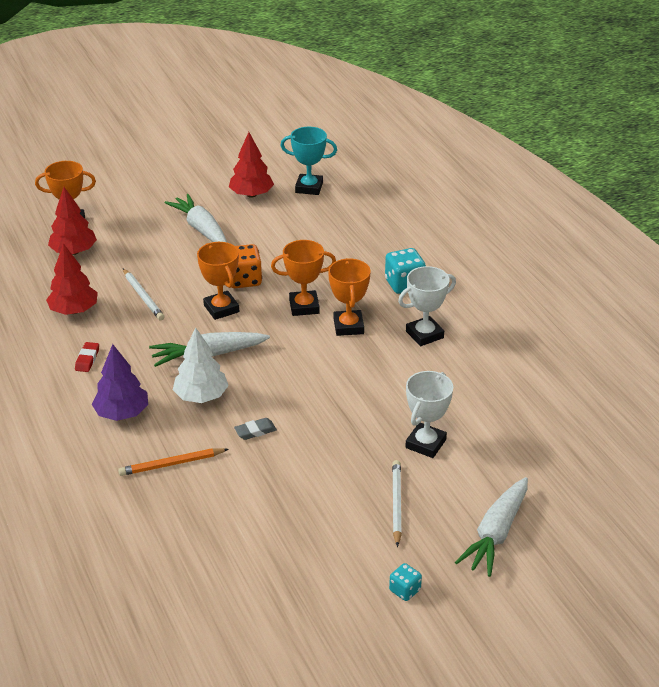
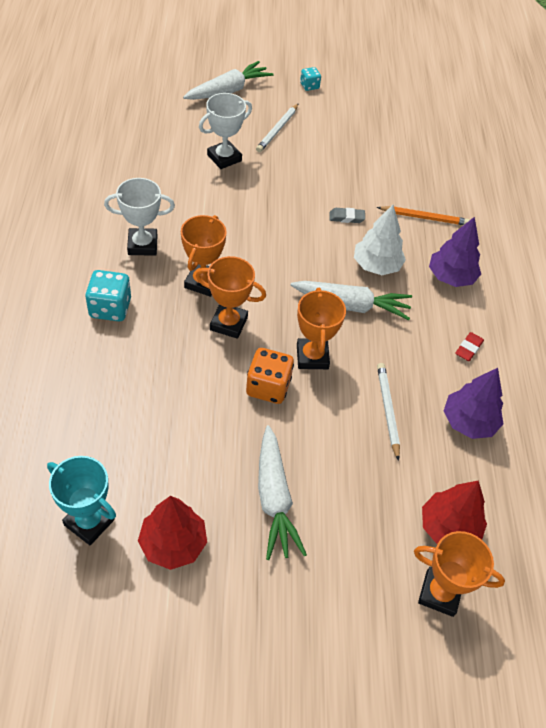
camera: 160 degrees left, 15 degrees up
(74, 310) = (468, 422): red tree -> purple tree

